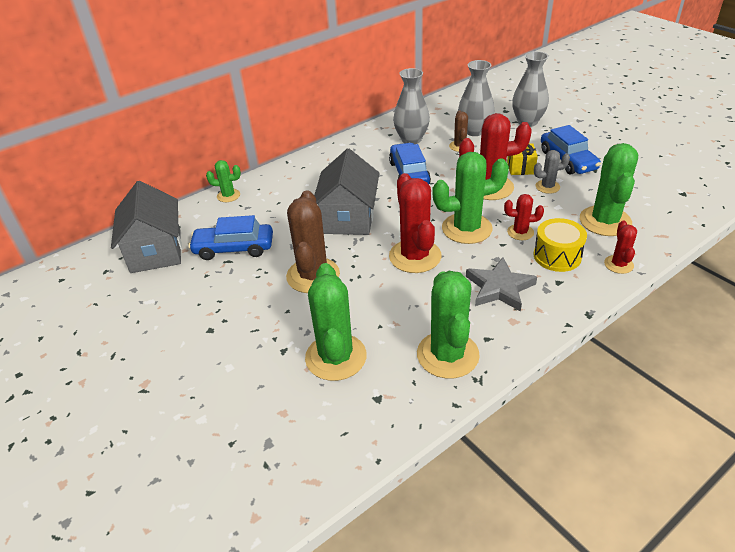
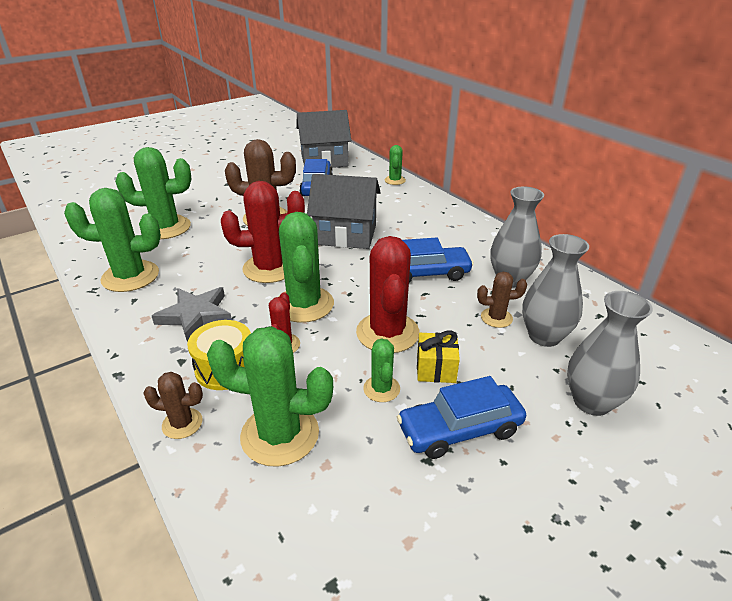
camera: 90 degrees right, 5 degrees down
(547, 187) = (381, 389): grey cactus -> green cactus
(618, 264) = (182, 423): red cactus -> brown cactus

